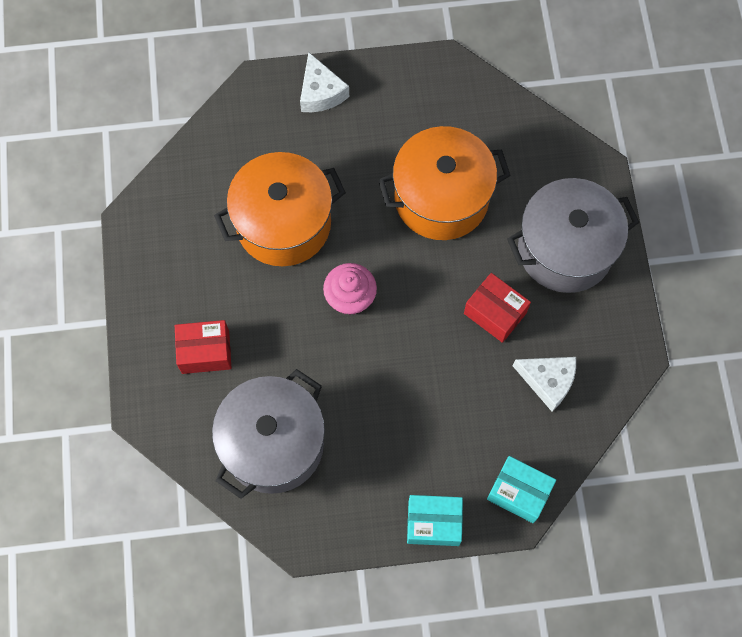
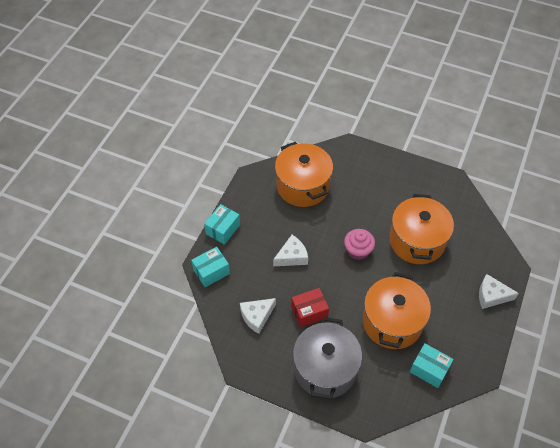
camera: 120 degrees right, 15 degrees down
(205, 352) = (365, 180): red box -> none
(273, 444) = (303, 186): grey pot -> orange pot
(418, 387) = (292, 256): none -> white cheese
(482, 125) = (429, 369): none -> turquoise box

